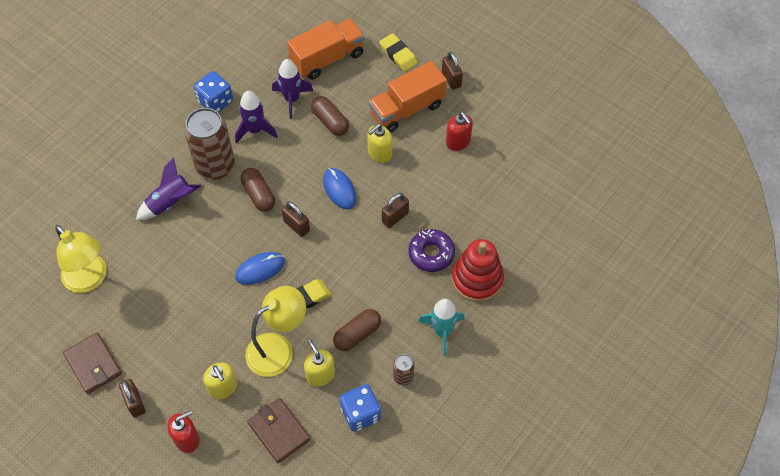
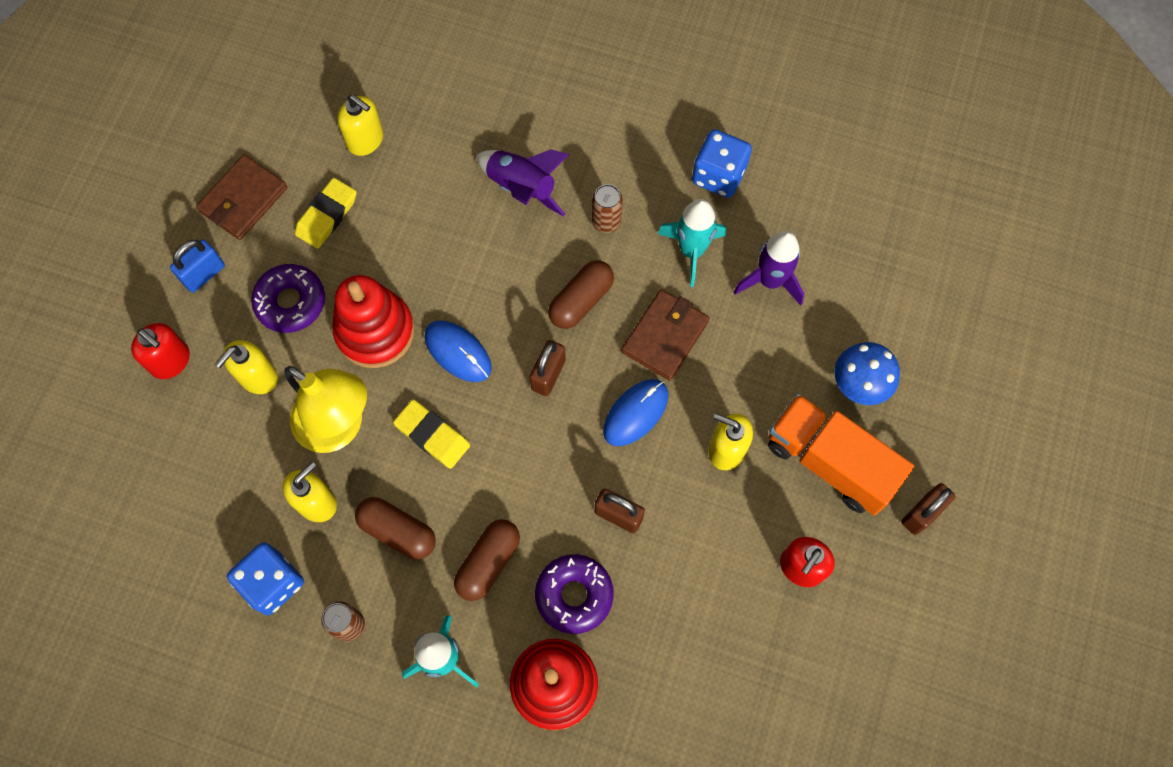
camera: 70 degrees right, 10 degrees up
(90, 279) = (366, 140): yellow lamp -> yellow soap dispenser
(135, 403) = (204, 274): brown padlock -> blue padlock
(181, 355) = (291, 302): none -> purple donut
(215, 166) = (606, 222): brown can -> brown can, size x0.46
(225, 311) = (375, 331): none -> red stacking toy
(255, 130) = (691, 251): purple rocket -> turquoise rocket
(279, 431) = (214, 478): brown wallet -> brown wallet (665, 336)
(327, 58) = (871, 303): orange truck -> none
(330, 121) = (754, 353): brown capsule -> brown capsule (488, 563)
(370, 80) = (860, 383): none -> blue mushroom
(398, 54) = (931, 409): yellow eraser -> yellow eraser (327, 215)

